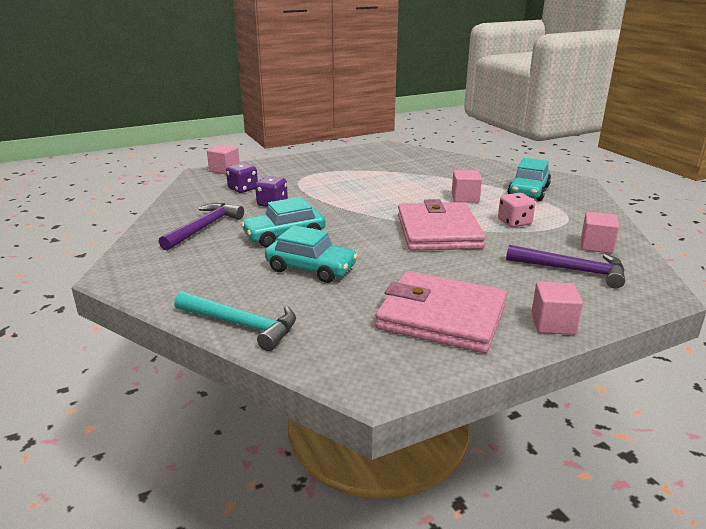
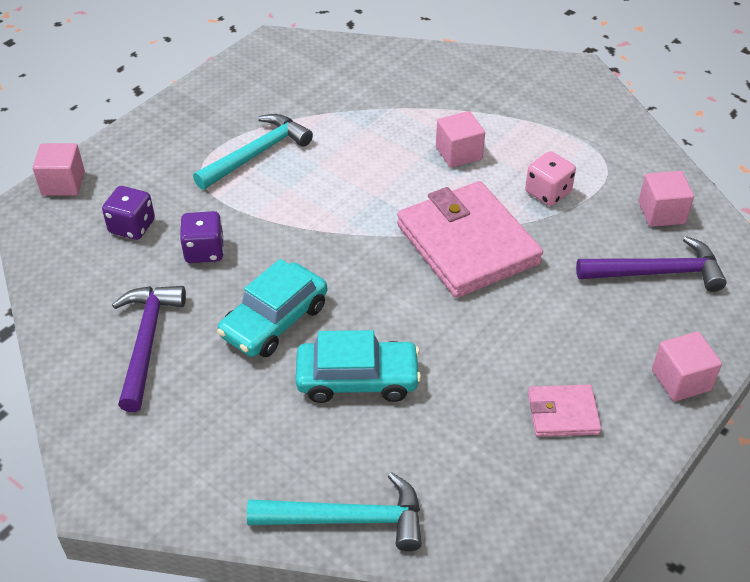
camera: 25 degrees left, 20 degrees up
(338, 178) = (256, 154): none -> turquoise hammer
(441, 317) = (563, 413): pink wallet -> pink wallet, size x0.48
(528, 191) = (530, 113): turquoise car -> none

